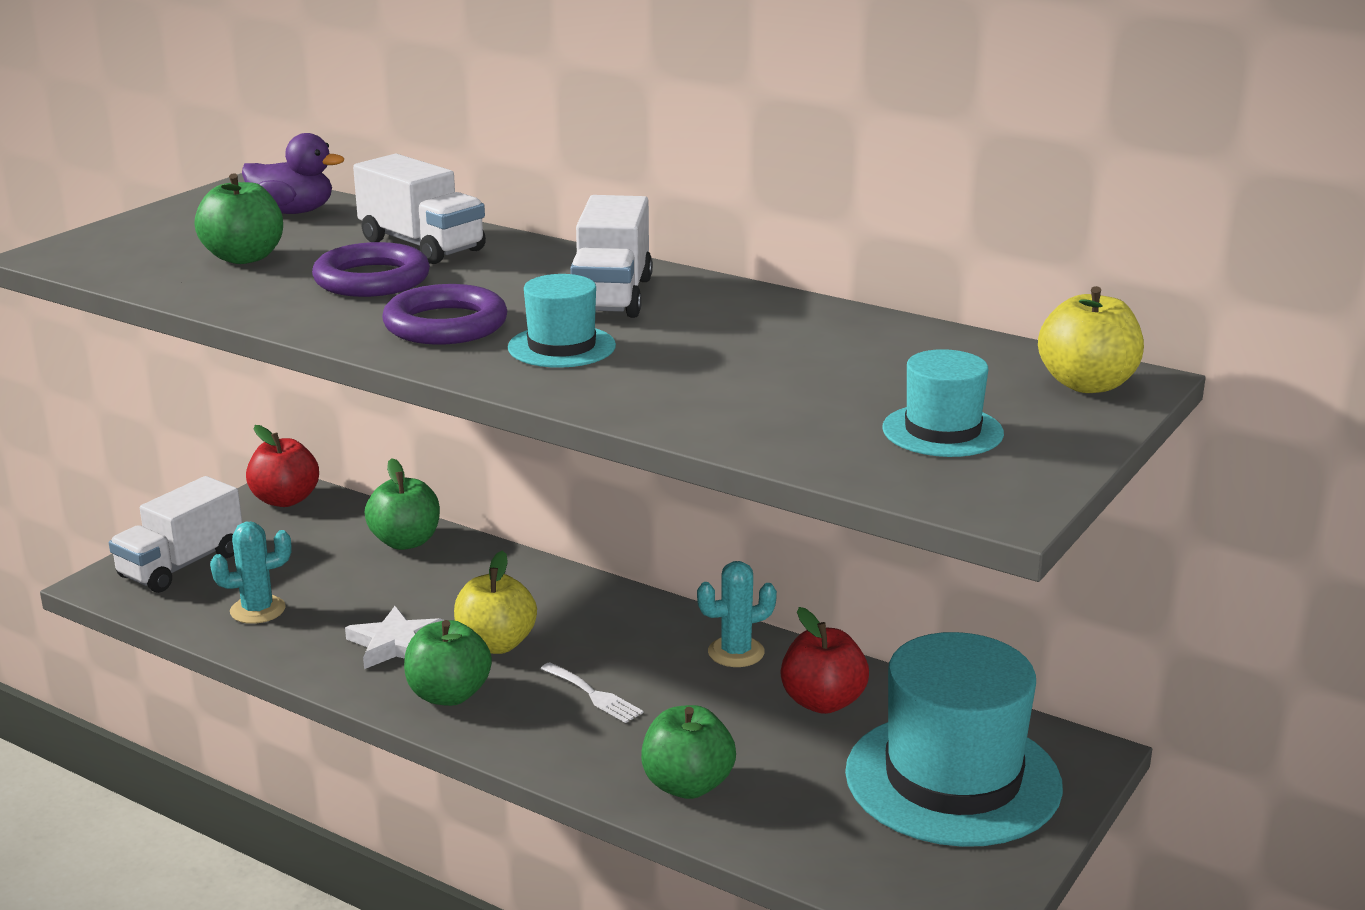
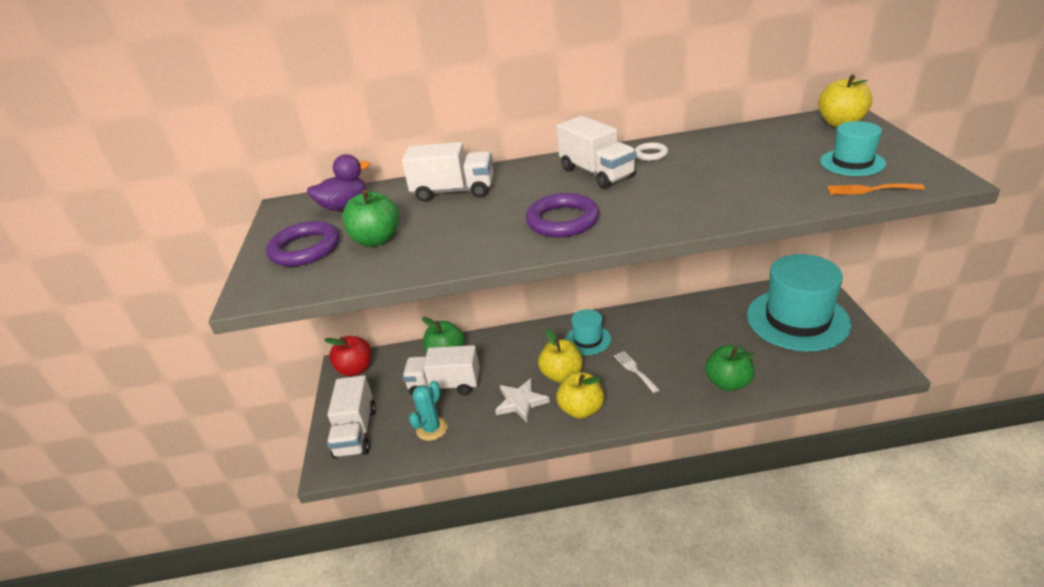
camera: 35 degrees left, 10 degrees up
(347, 574) = (445, 385): none -> white truck
(372, 279) = (472, 218): purple ring -> purple ring (305, 249)
(448, 695) = (581, 409): green apple -> yellow apple
(561, 347) = (637, 204): turquoise hat -> turquoise hat (588, 340)
(594, 695) = (634, 370): white fork -> white fork turned 120 degrees counterclockwise
(728, 305) = (650, 154): none -> white ring
(736, 652) = (653, 319): turquoise cactus -> none
(823, 702) = (712, 319): red apple -> none
(864, 466) = (869, 189): none -> orange fork

